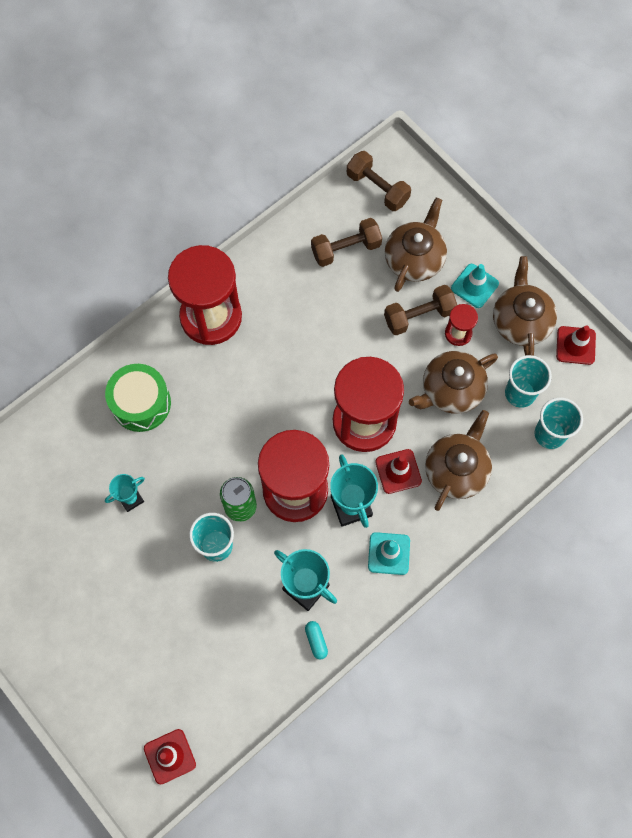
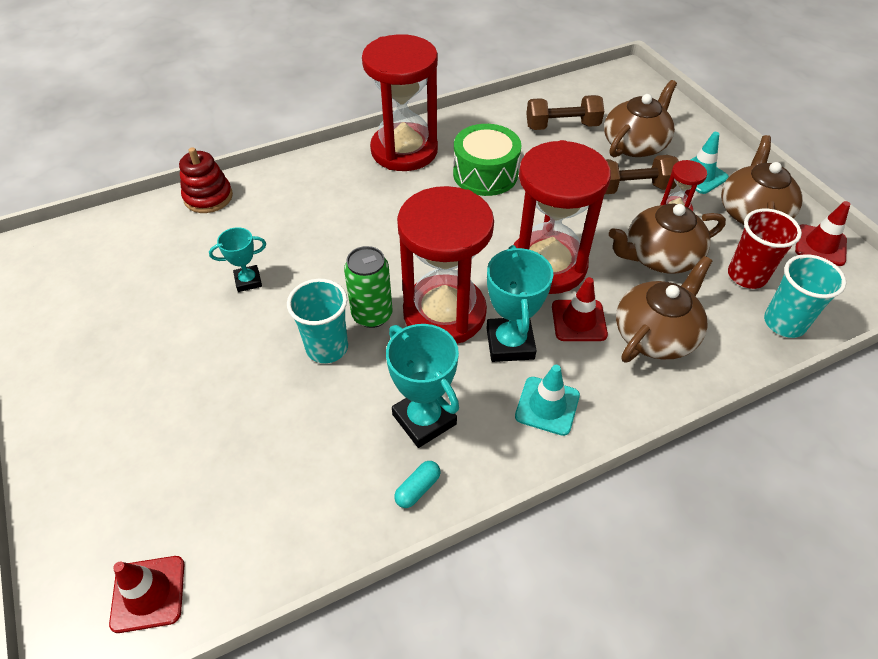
camera: 15 degrees right, 20 degrees down
(58, 417) = (208, 197): none -> red stacking toy
(141, 403) = (301, 202): green drum -> green drum (485, 174)
(316, 641) = (417, 488): turquoise capsule -> turquoise capsule turned 45 degrees clockwise
(377, 188) = (605, 91): brown dumbbell -> none
(520, 393) = (746, 276): turquoise cup -> red cup

